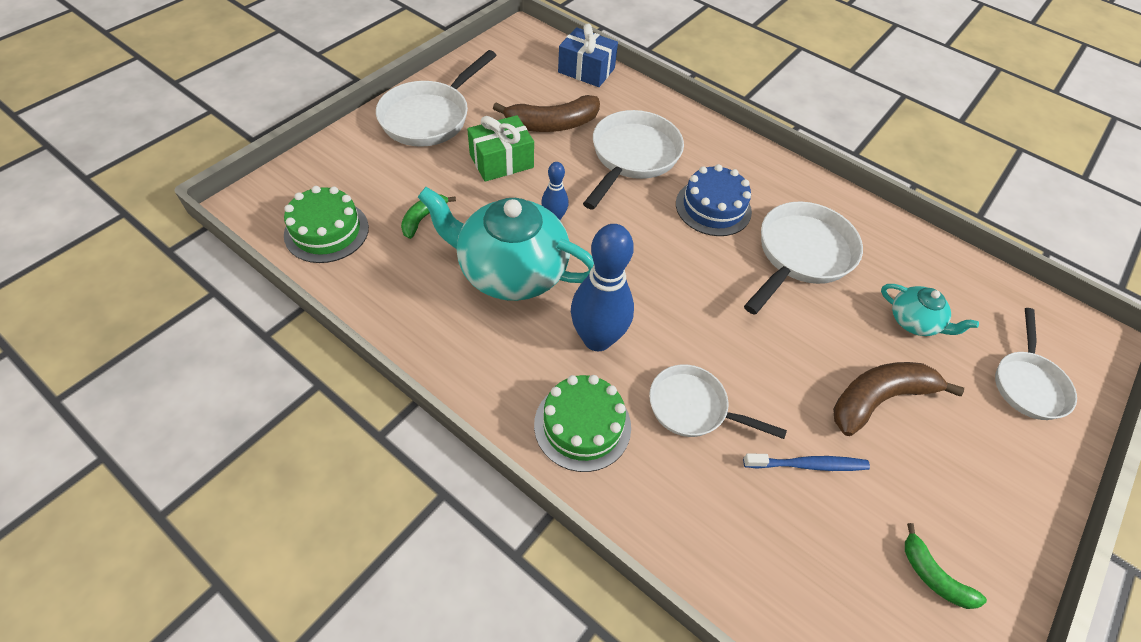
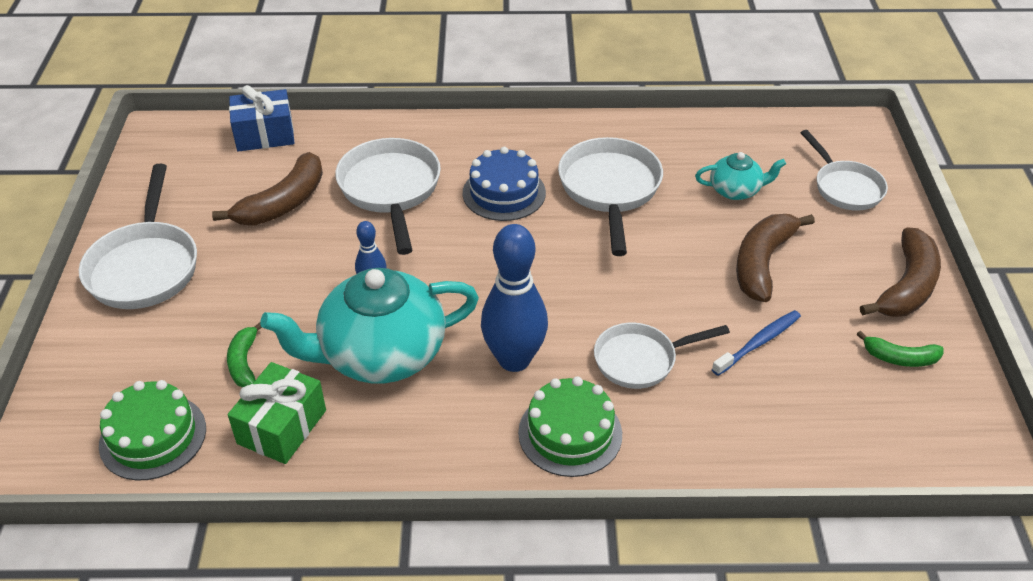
camera: 35 degrees left, 10 degrees down
(501, 161) = (268, 265): green gift -> green gift (282, 427)
(1006, 515) = (906, 286): none -> brown banana

